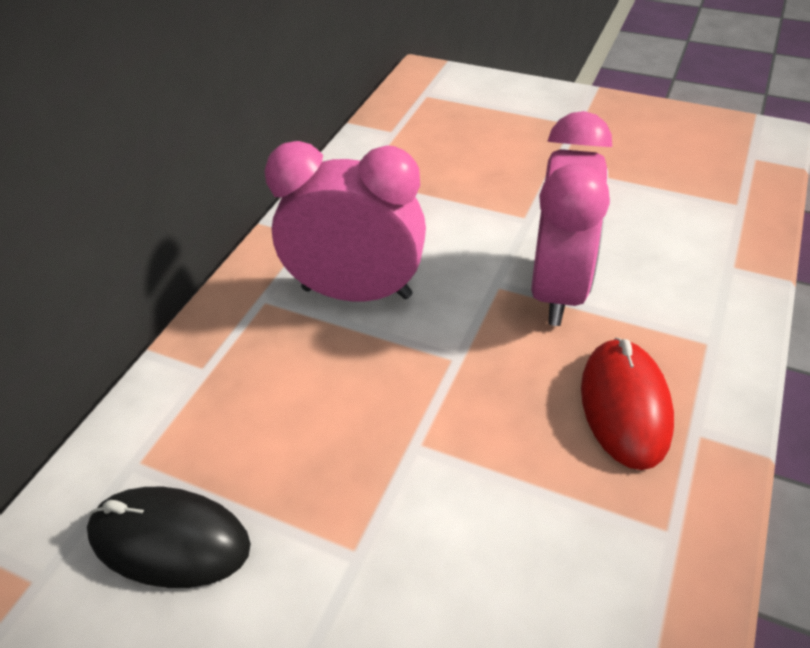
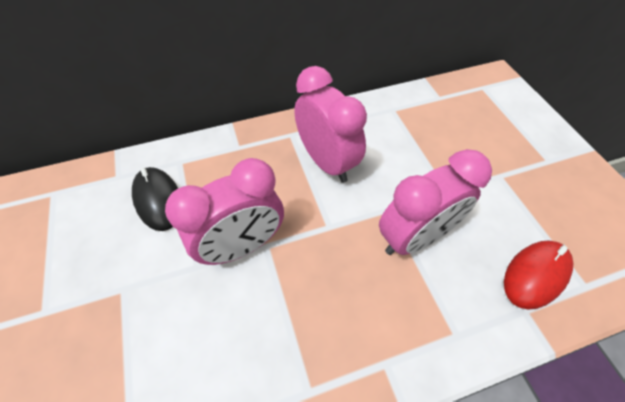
camera: 45 degrees right, 10 degrees up
(383, 474) = (242, 246): none -> pink clock
(624, 406) = (368, 318): red mouse -> red mouse (535, 274)

